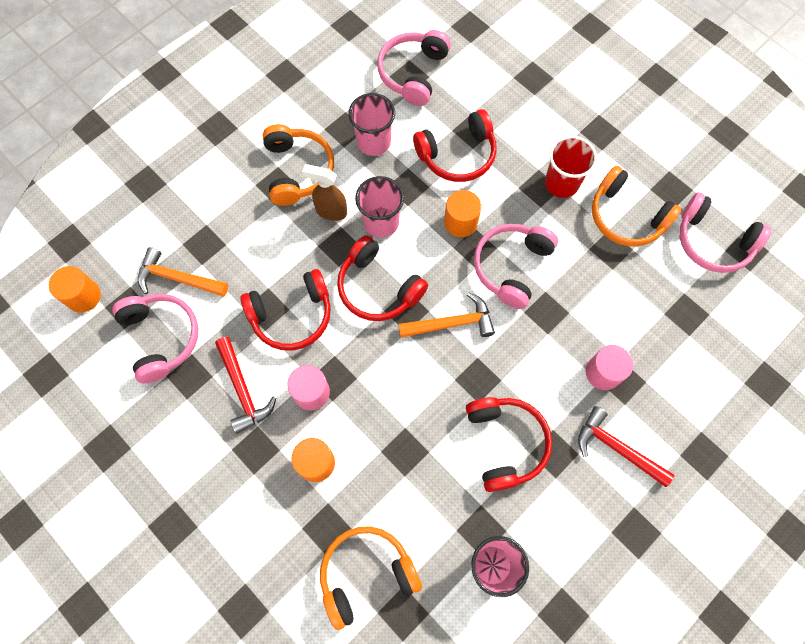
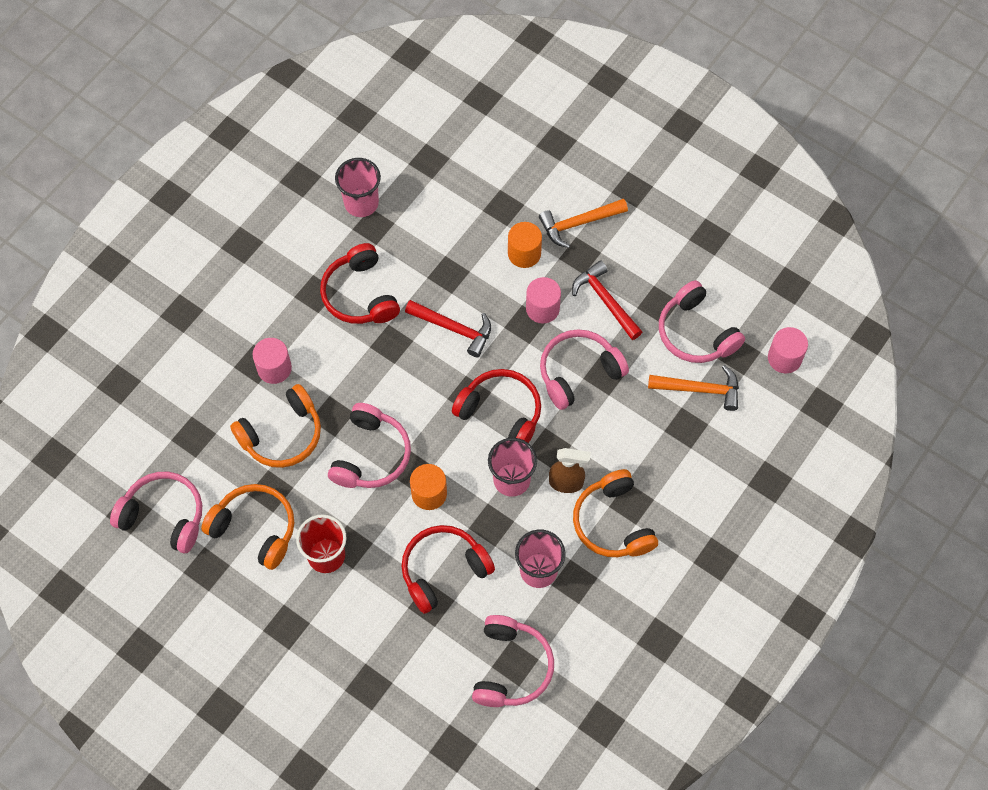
camera: 170 degrees right, 5 degrees down
(83, 296) = (784, 358): orange cylinder -> pink cylinder
(292, 315) = (578, 373): red headphones -> pink headphones
(366, 574) = (463, 181): orange headphones -> orange headphones (282, 434)
(451, 323) = (423, 390): orange hammer -> orange hammer (578, 223)
(616, 448) = (260, 306): red hammer -> red hammer (454, 328)

